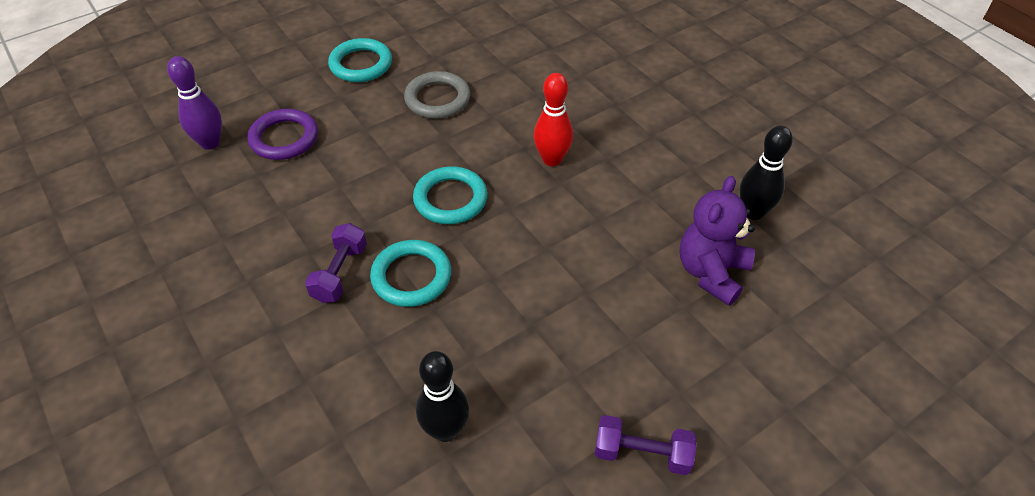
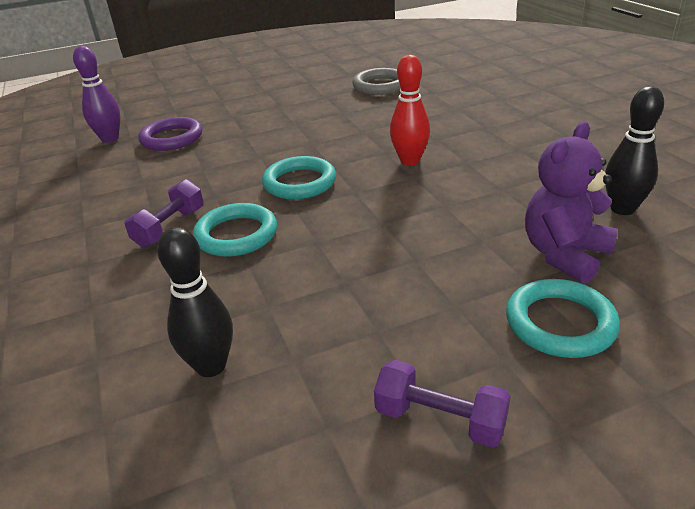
camera: 15 degrees right, 15 degrees down
(361, 64) = (259, 98): turquoise ring -> turquoise ring (560, 323)
(437, 99) = (316, 120): grey ring -> grey ring (380, 86)

